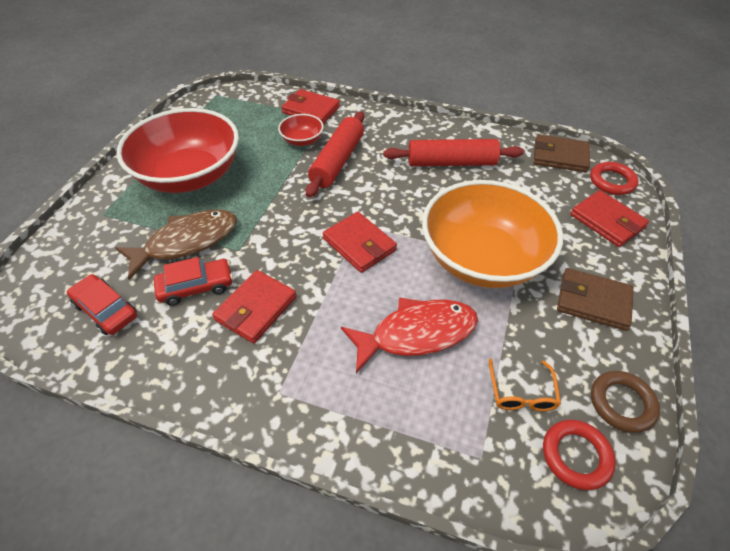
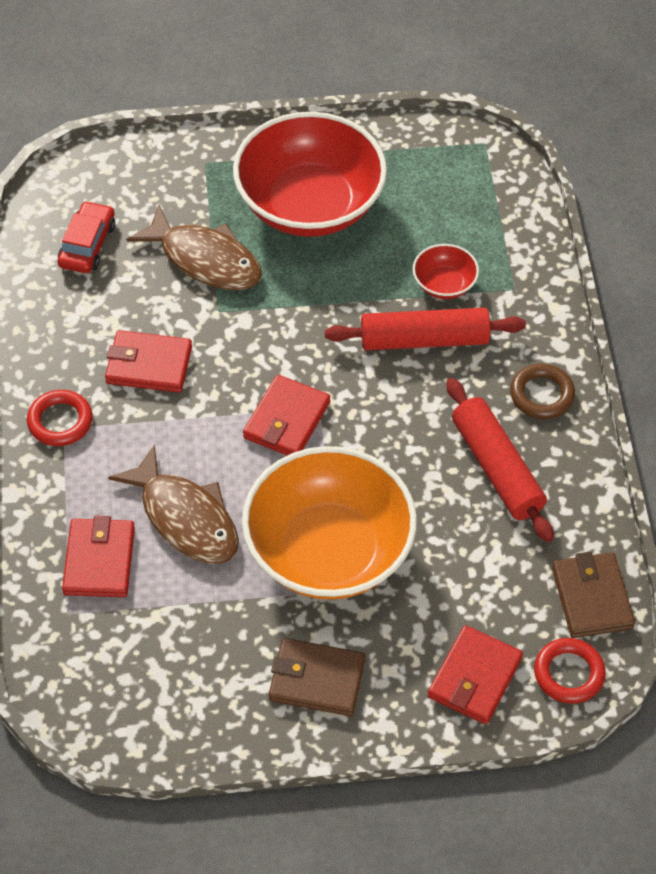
camera: 65 degrees right, 5 degrees up
(196, 287) = (150, 301): red car -> none
(311, 110) = (518, 264): red wallet -> red wallet (99, 561)
(417, 333) = (186, 518): red fish -> brown fish
(521, 393) = (155, 631): orange glasses -> none
(576, 456) = (105, 692): red ring -> red ring (60, 421)
(593, 301) = (317, 680): brown wallet -> brown wallet turned 75 degrees counterclockwise
(622, 403) = (184, 725): brown ring -> brown ring (541, 395)

